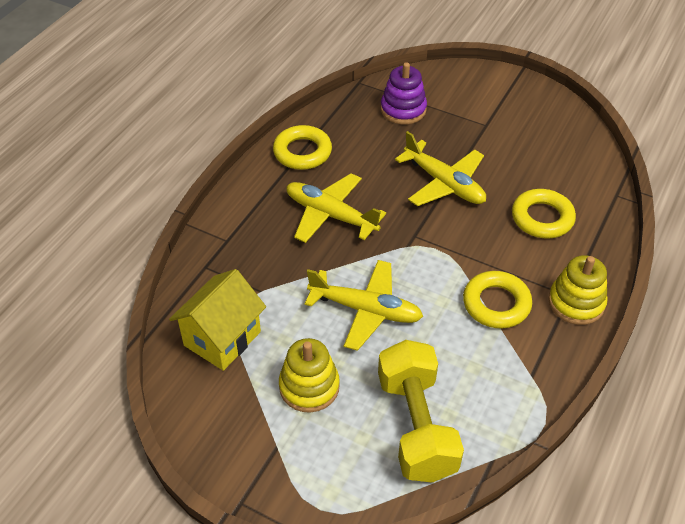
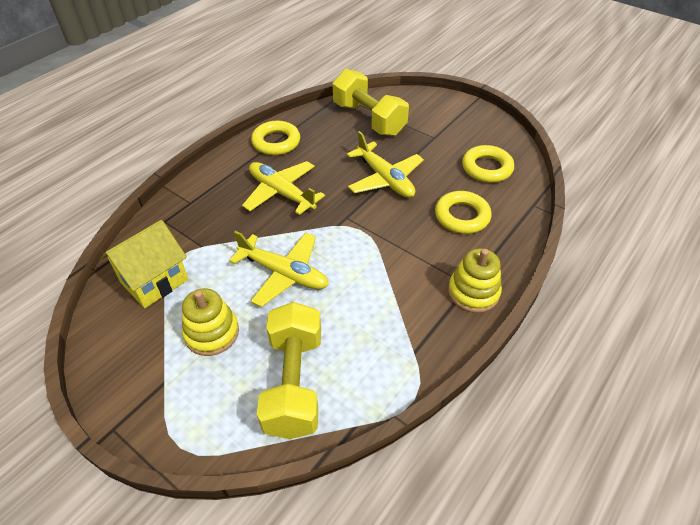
camera: 10 degrees right, 0 degrees up
(403, 109) = (369, 119): purple stacking toy -> yellow dumbbell
(496, 304) = (400, 283): yellow ring -> yellow ring (486, 168)

